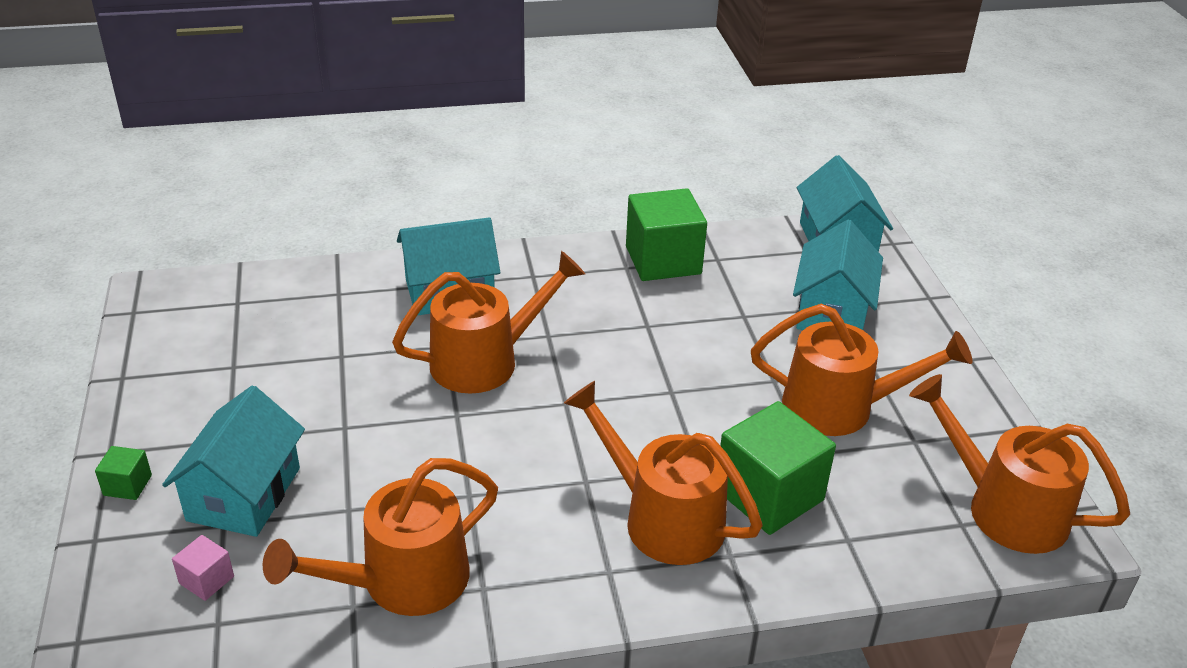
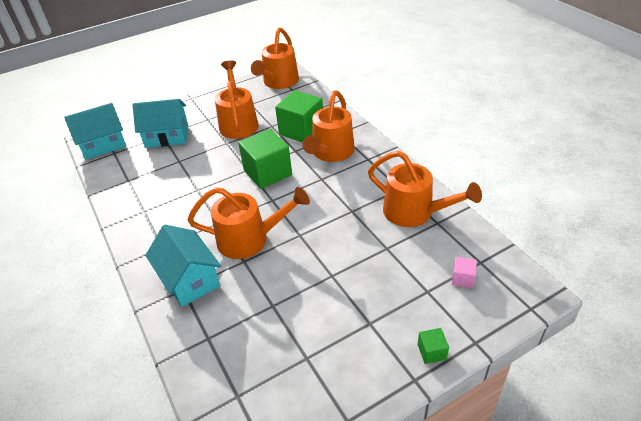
camera: 105 degrees left, 5 degrees up
(244, 494) = (403, 293): turquoise house -> none
(486, 360) = (250, 239): orange watering can -> orange watering can turned 135 degrees clockwise
(663, 260) = (133, 199): green cube -> green cube (267, 173)

